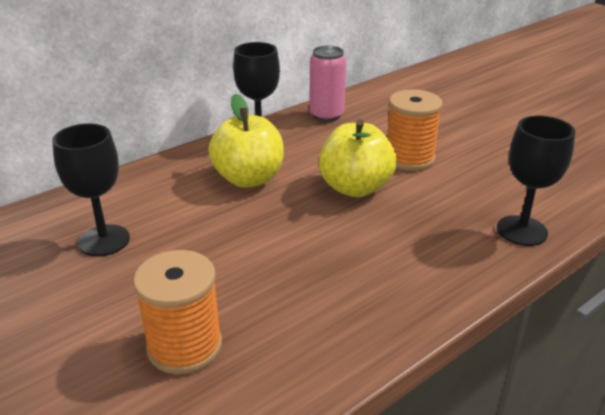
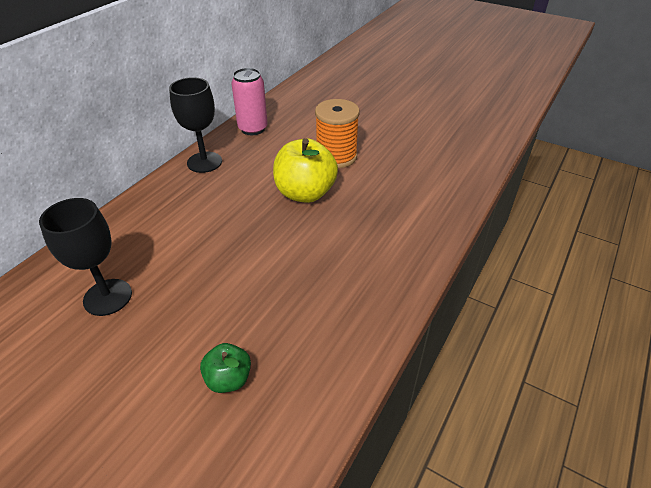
camera: 20 degrees left, 10 degrees up
(184, 346) = (228, 379): orange spool -> green apple
(249, 179) = (213, 204): yellow apple -> none
(521, 231) = (443, 203): black goblet -> none

